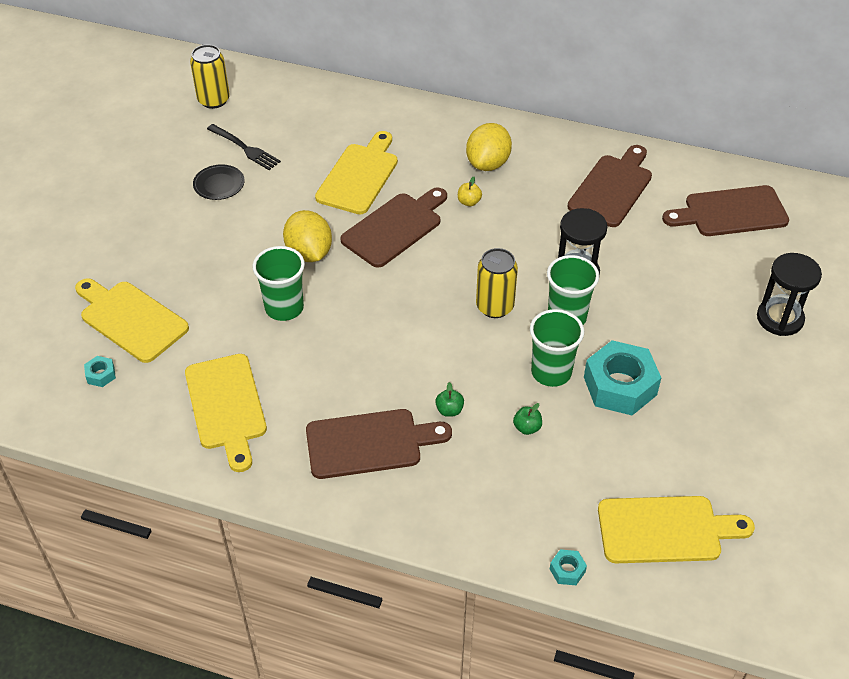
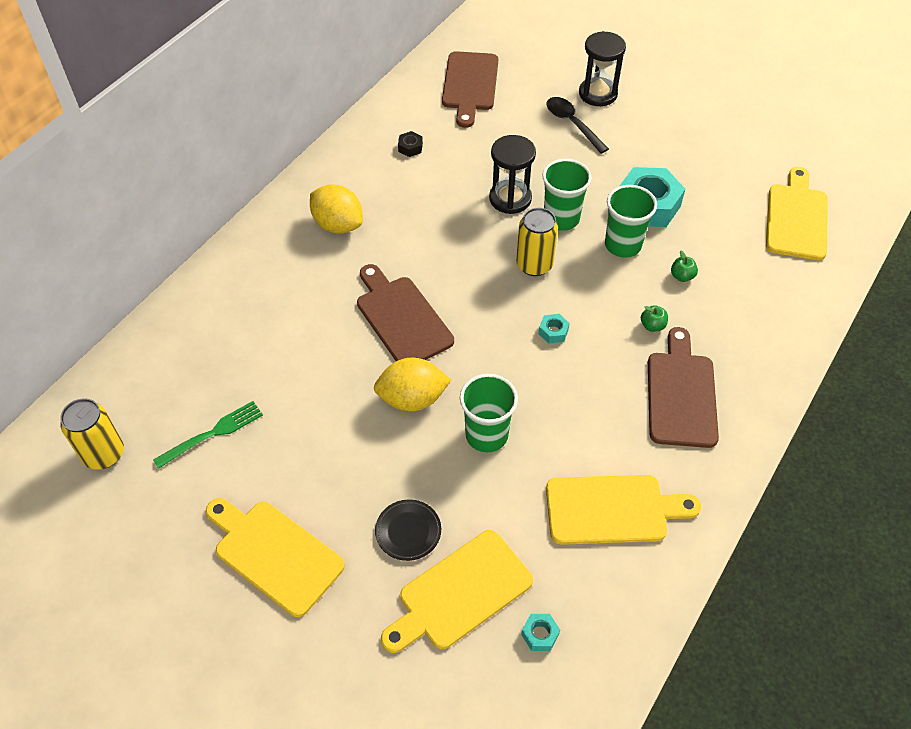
camera: 75 degrees left, 5 degrees up
(219, 184) = (266, 470): black plate -> black plate (408, 531)
(245, 148) = (213, 433): black fork -> green fork
(359, 176) = (310, 333): yellow cutting board -> yellow cutting board (274, 554)
(469, 202) = (387, 252): yellow apple -> none
(567, 570) = (830, 286): turquoise nut -> turquoise nut (553, 332)
(612, 188) = (410, 147): brown cutting board -> black nut
(716, 304) = (572, 124): none -> black spoon

